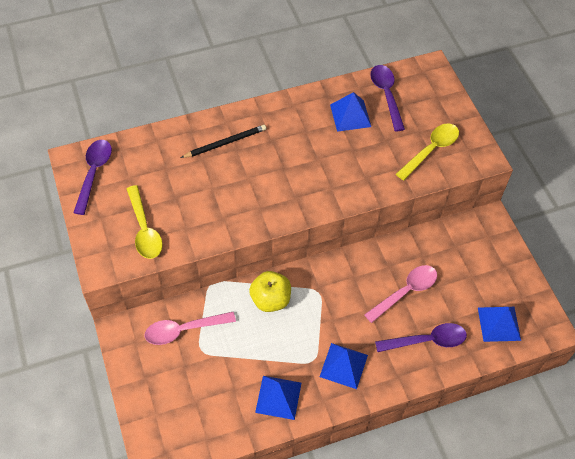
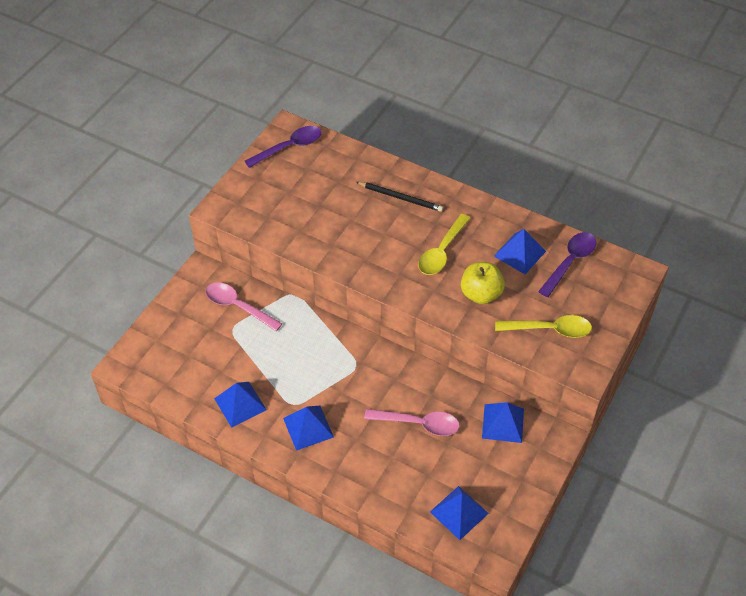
camera: 50 degrees right, 5 degrees down
(144, 229) = (273, 209): yellow spoon -> yellow spoon (442, 252)
(270, 300) = (317, 340): yellow apple -> yellow apple (481, 294)
(427, 340) = (388, 470): purple spoon -> none
(450, 241) = (503, 423): none -> blue pyramid

